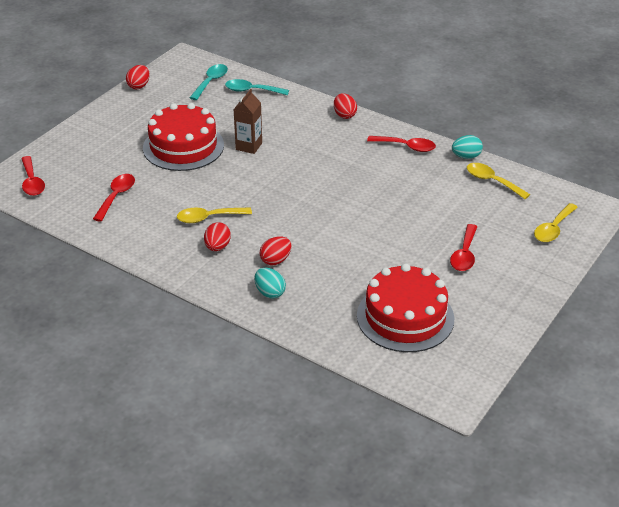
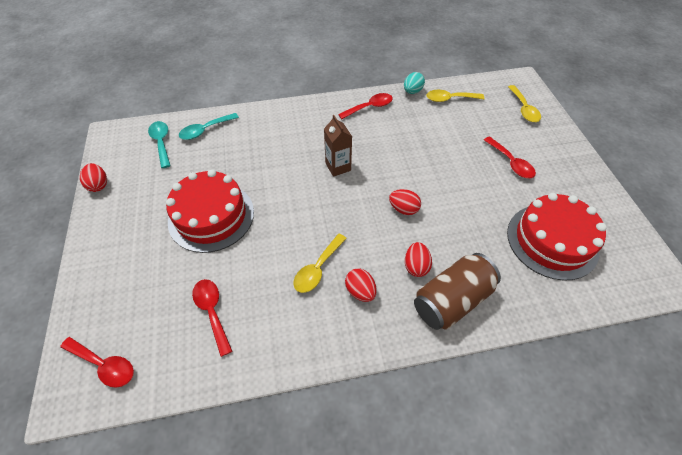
camera: 45 degrees left, 15 degrees up
(249, 146) = (264, 179): brown carton -> brown carton (338, 167)
(270, 292) = (451, 300): turquoise egg -> brown can
(344, 115) = (298, 109): red egg -> red egg (403, 209)

